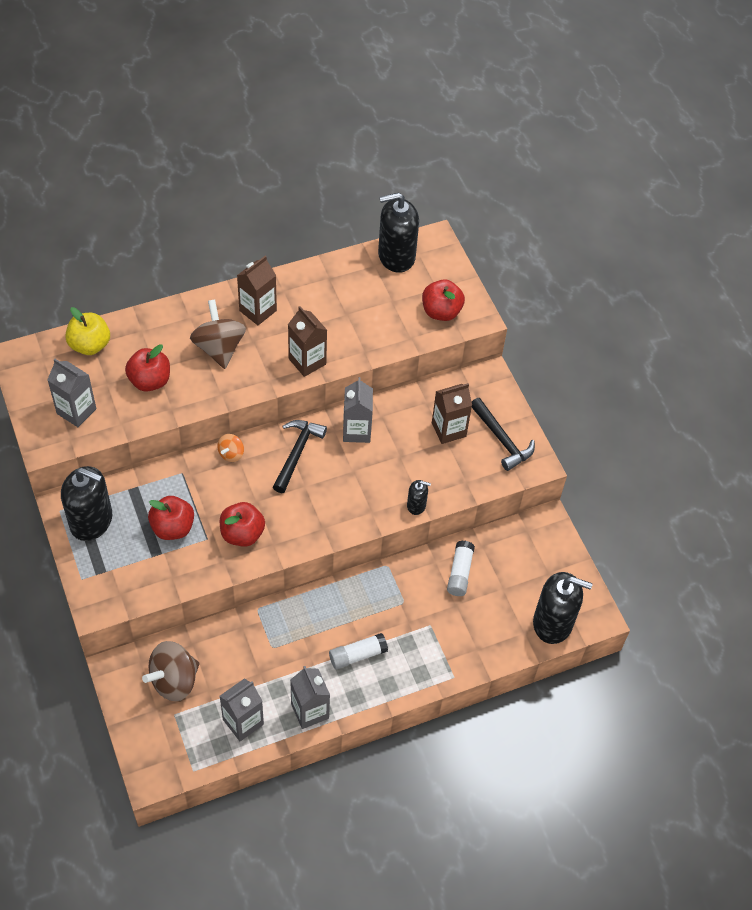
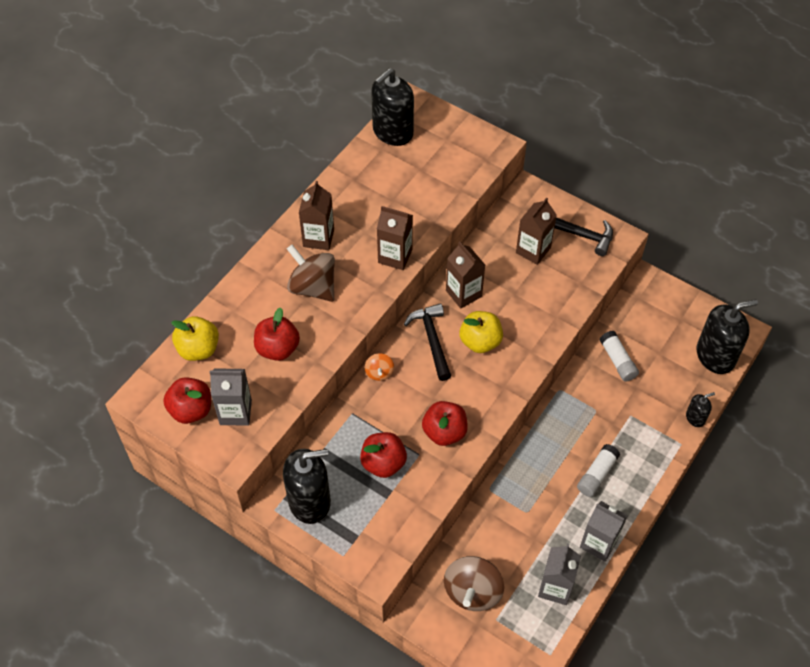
camera: 30 degrees left, 0 degrees up
(335, 479) = (480, 341): none -> yellow apple
(356, 431) = (463, 293): grey carton -> brown carton
(416, 505) = (559, 324): black soap dispenser -> black soap dispenser (695, 418)
(441, 312) = (466, 156): red apple -> red apple (191, 410)

